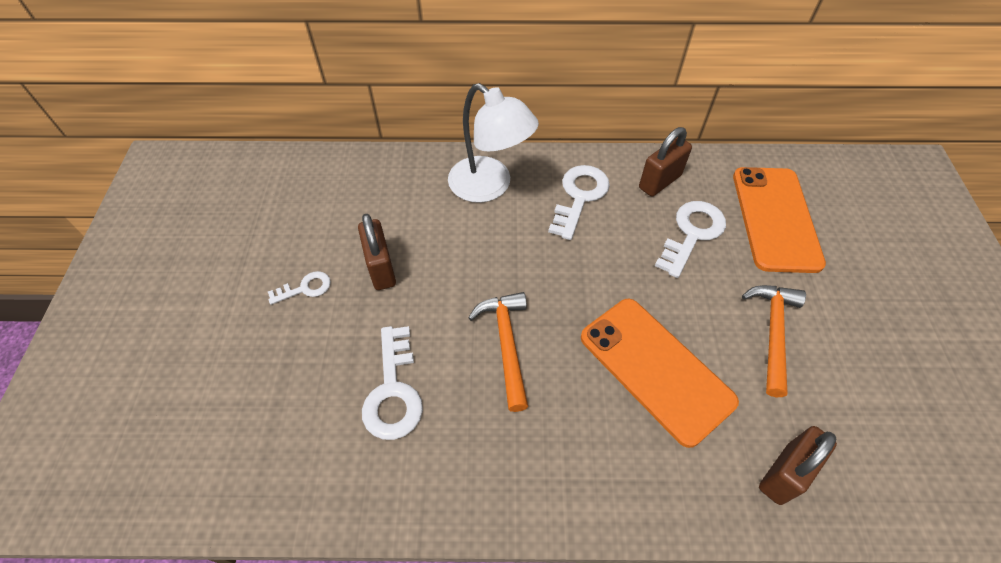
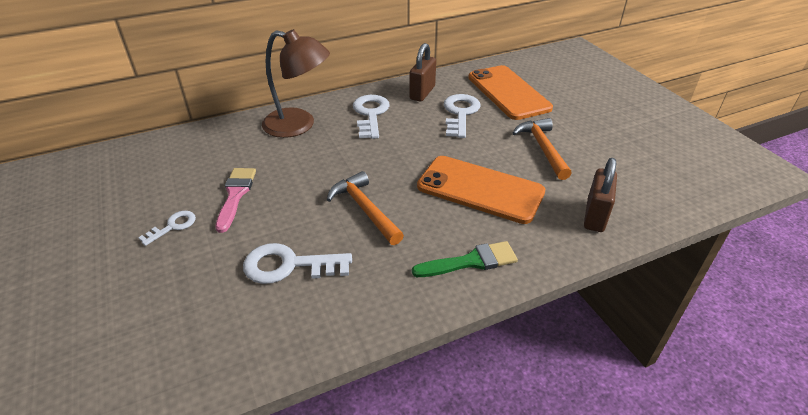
camera: 25 degrees left, 15 degrees down
(381, 268) = (235, 195): brown padlock -> pink brush
(393, 391) = (289, 265): white key -> white key turned 120 degrees clockwise
(489, 187) = (299, 125): white lamp -> brown lamp
(589, 475) = (470, 261): none -> green brush

